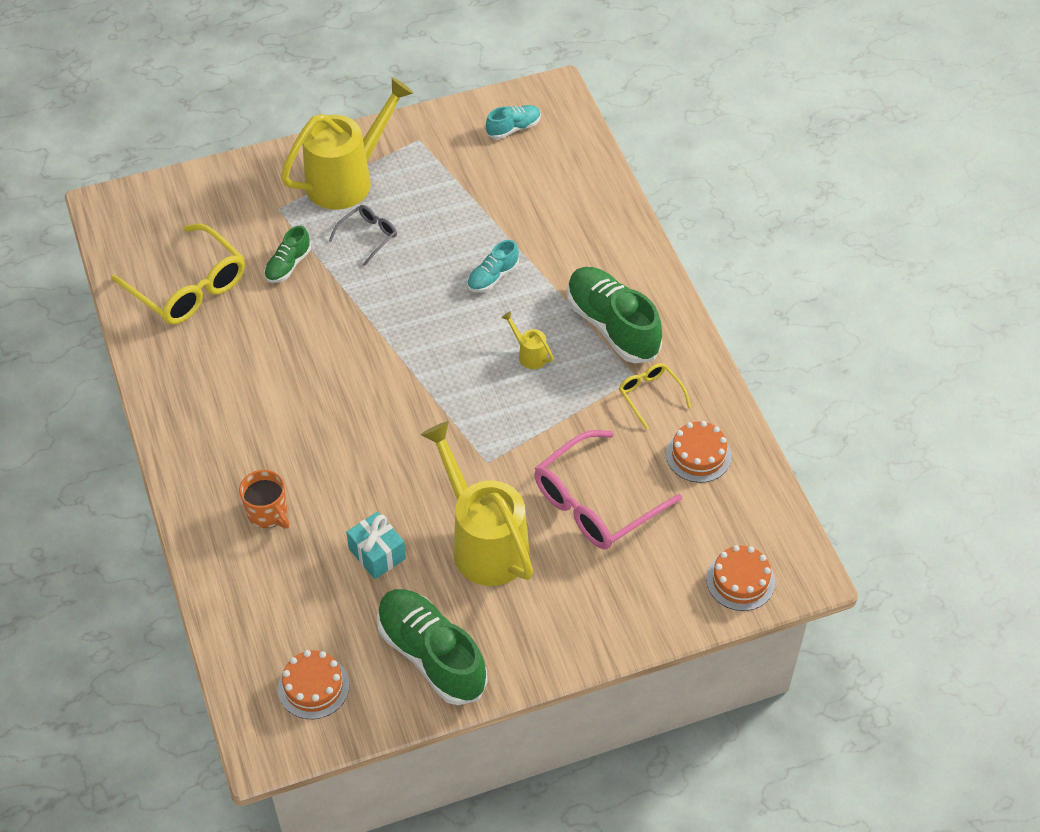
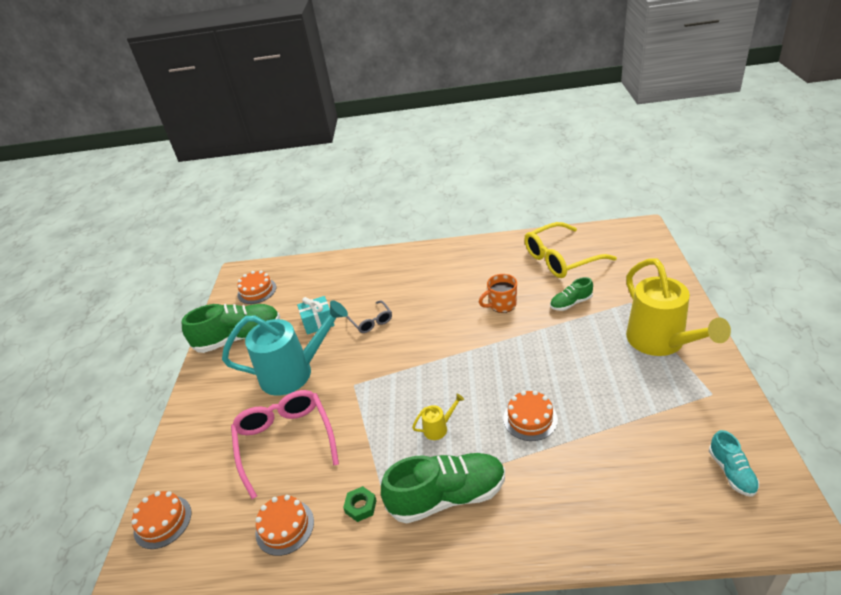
camera: 115 degrees right, 15 degrees down
(268, 513) = (373, 282): orange mug -> orange mug (502, 305)
(288, 265) = (571, 303): green shoe -> green shoe turned 75 degrees counterclockwise
(368, 236) = (593, 347): grey glasses -> grey glasses (371, 321)
(484, 542) = (294, 373): yellow watering can -> turquoise watering can
(492, 277) = (530, 419): turquoise shoe -> orange cake
(650, 395) = (361, 506): yellow glasses -> green nut

